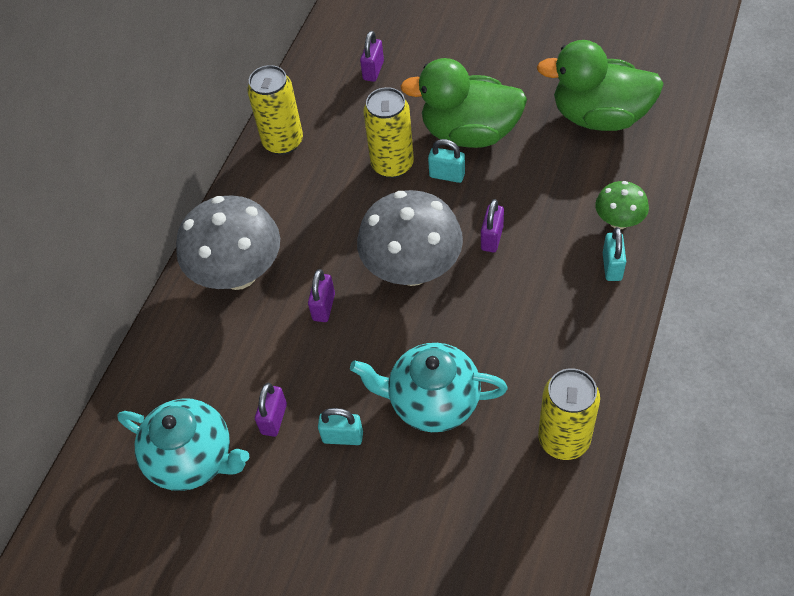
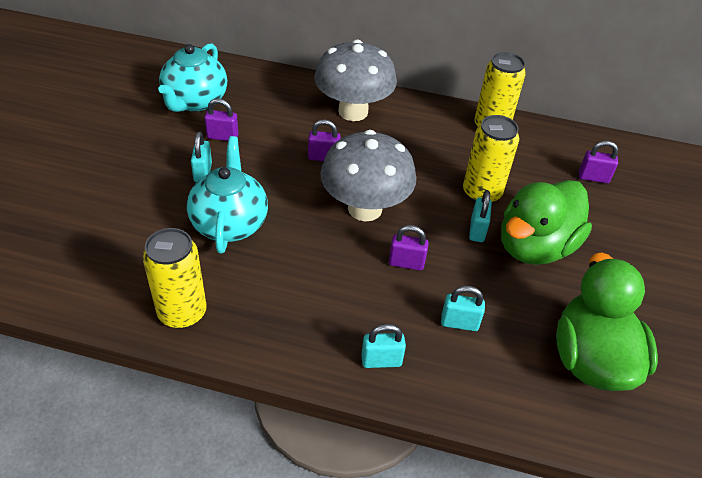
camera: 75 degrees right, 10 degrees down
(469, 133) = (535, 247): green duck -> green duck turned 135 degrees counterclockwise
(565, 203) = (459, 323): none -> turquoise padlock
(619, 221) = (442, 370): green mushroom -> none

